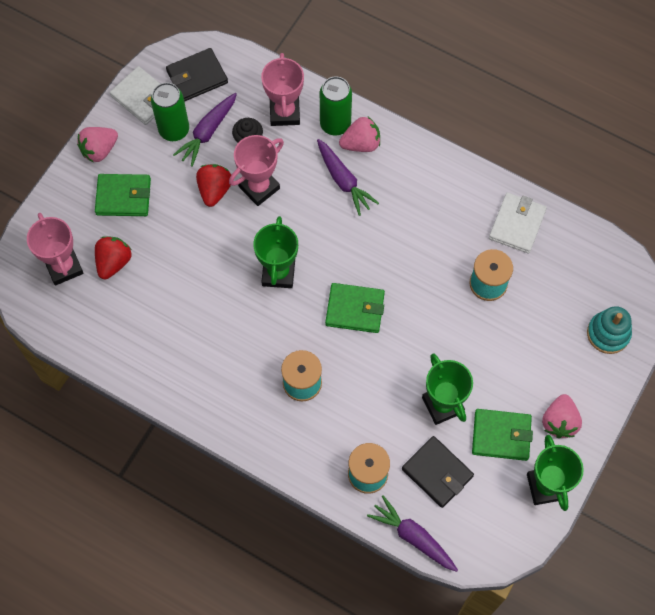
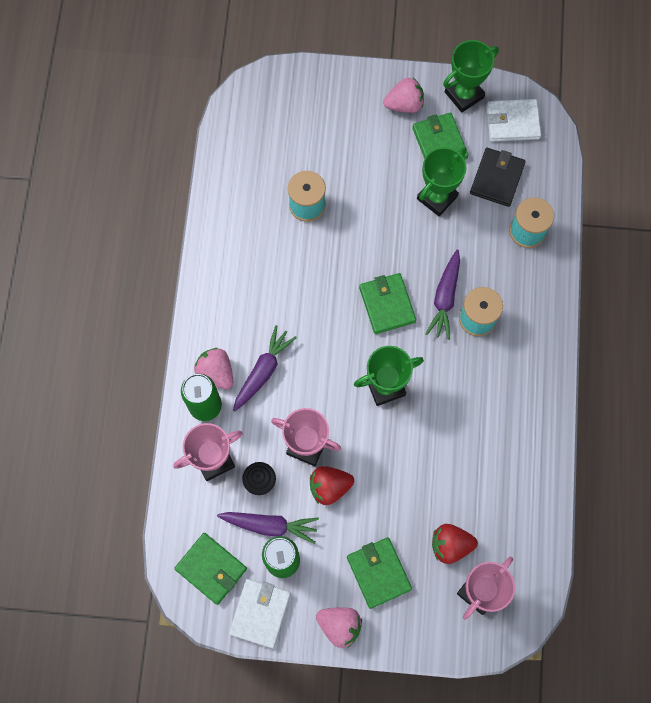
camera: 115 degrees left, 5 degrees up
(197, 77) = (211, 569): black wallet -> green wallet
(413, 537) = (559, 175): purple carrot -> purple carrot (445, 298)
(517, 224) = (237, 203): white wallet -> white wallet (512, 122)
(608, 333) = (307, 95): turquoise stacking toy -> none

